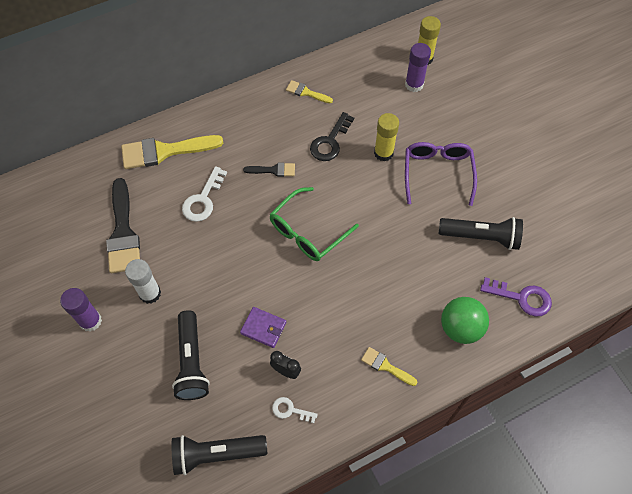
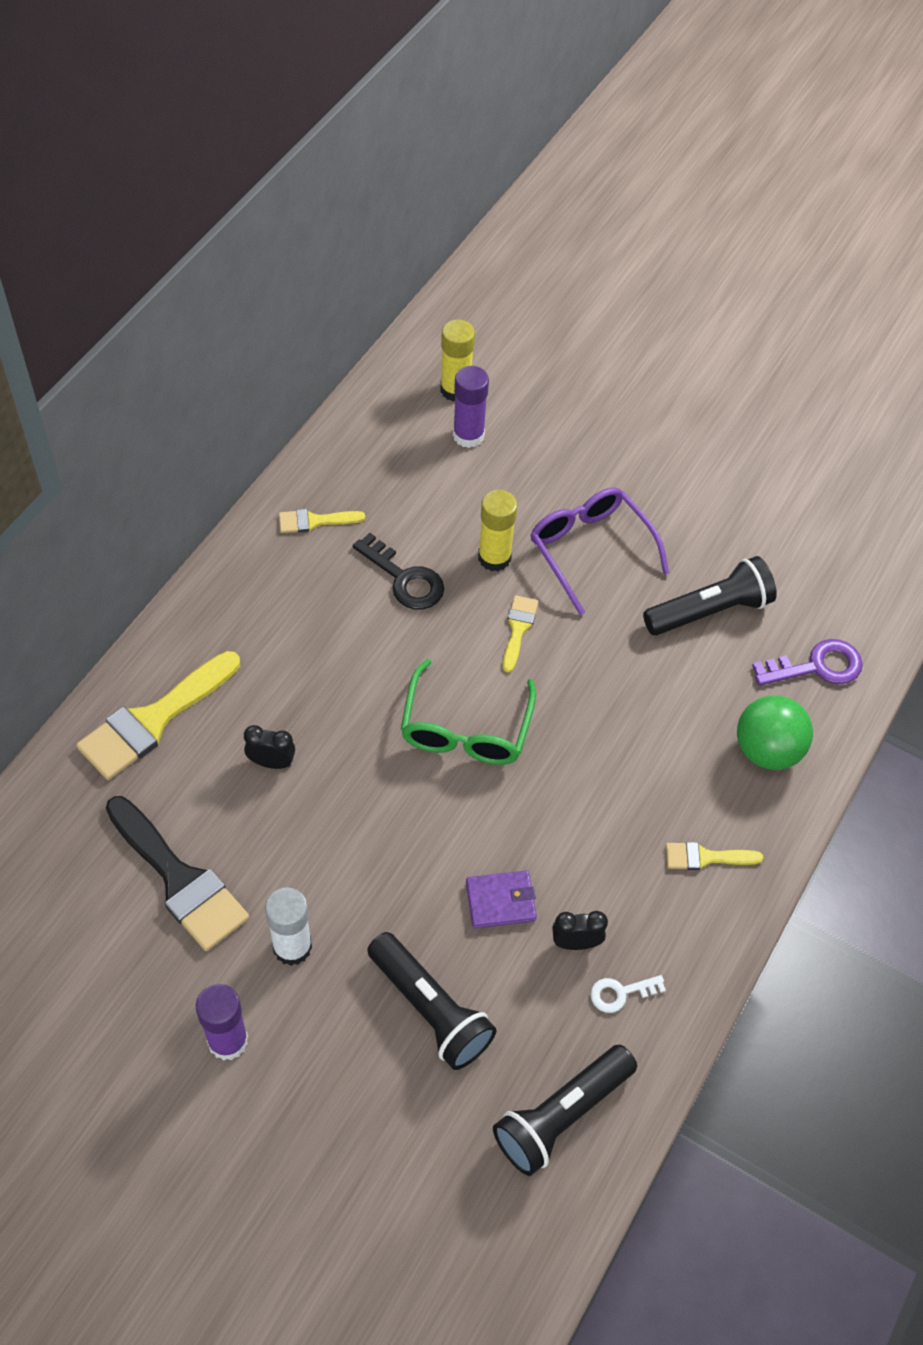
camera: 35 degrees left, 5 degrees down
(203, 199) = (271, 762): white key -> black clock
(273, 170) = (349, 663): black brush -> none
(330, 141) = (404, 578): black key -> black key turned 45 degrees counterclockwise
(370, 195) = (518, 629): none -> yellow brush

